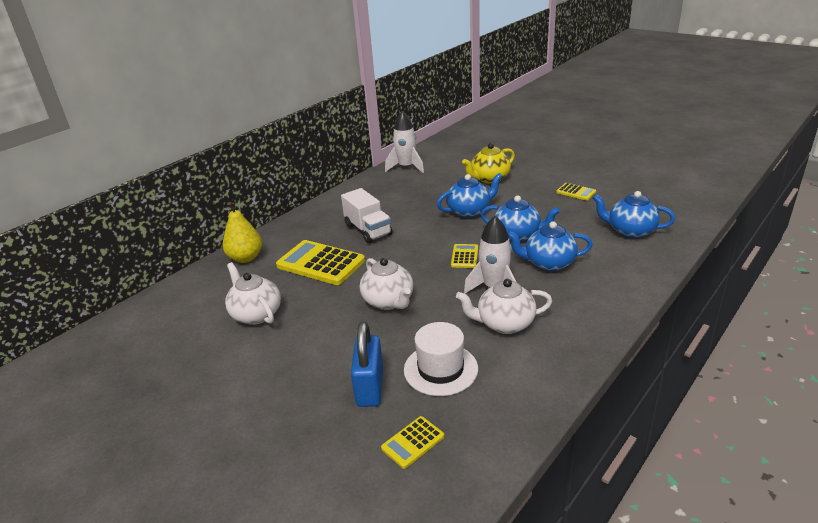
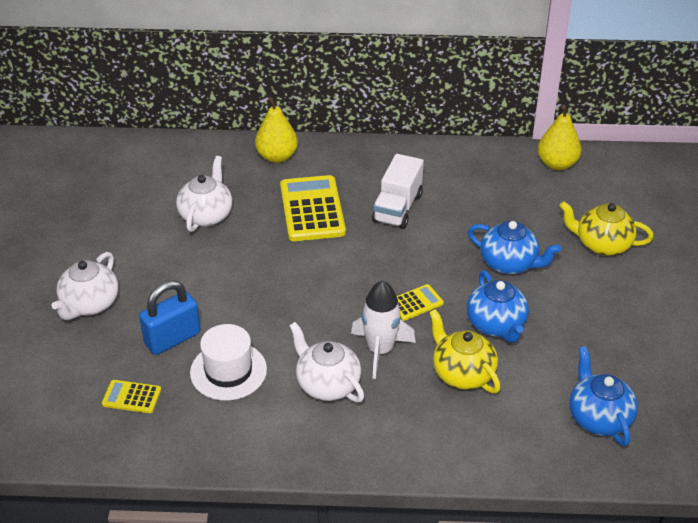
camera: 50 degrees right, 10 degrees up
(389, 301) = (294, 288): white teapot -> white teapot (89, 304)
(406, 167) = (557, 164): white rocket -> yellow pear
(548, 263) = (462, 373): blue teapot -> yellow teapot
(576, 192) = (647, 334): yellow calculator -> none

